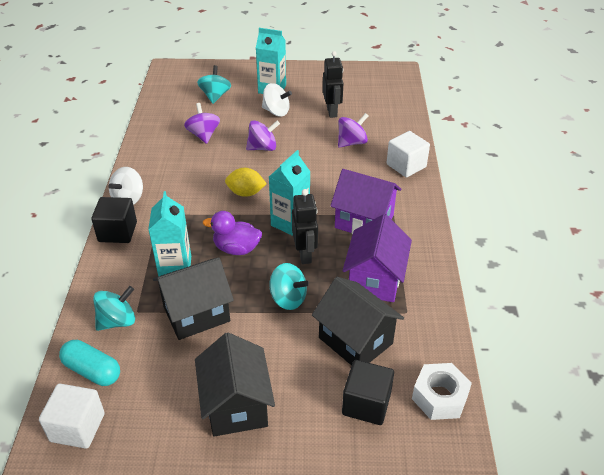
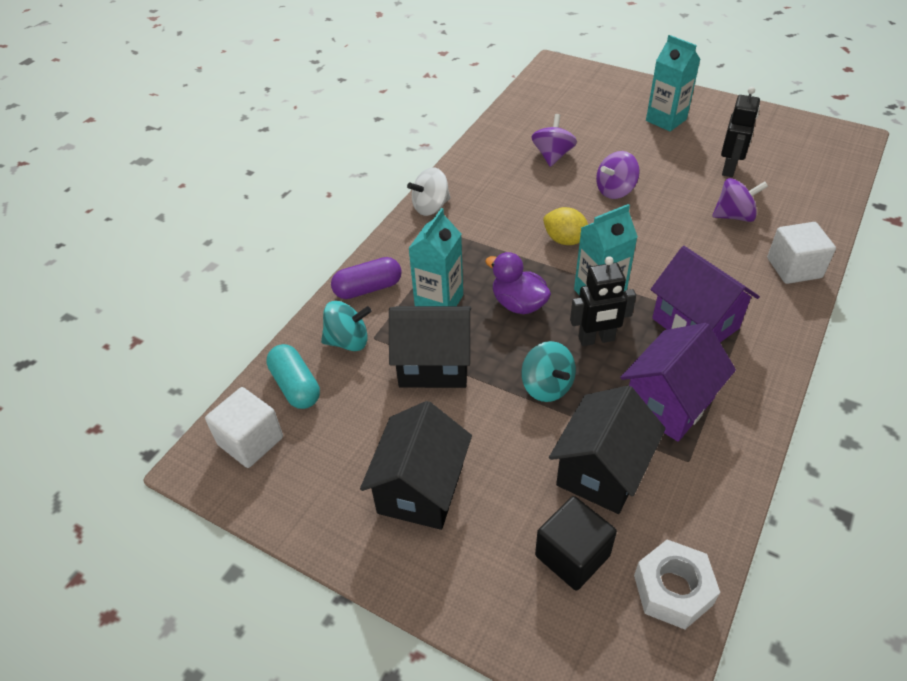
camera: 30 degrees right, 5 degrees up
(111, 276) = (368, 288): none -> purple capsule
(117, 232) = (400, 241): black cube -> none
(215, 96) = (591, 112): turquoise spinning top -> none
(263, 148) = (615, 190): purple spinning top -> purple spinning top turned 135 degrees clockwise
(276, 112) = (656, 150): white spinning top -> none
(305, 254) = (596, 339): black robot -> black robot turned 60 degrees clockwise
(355, 340) = (601, 471): black house -> black house turned 45 degrees clockwise

